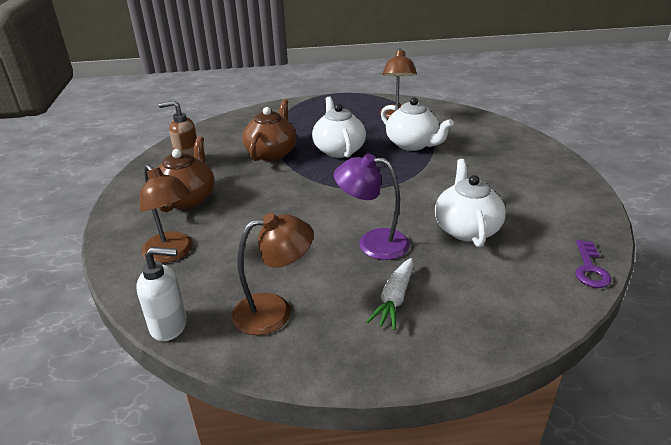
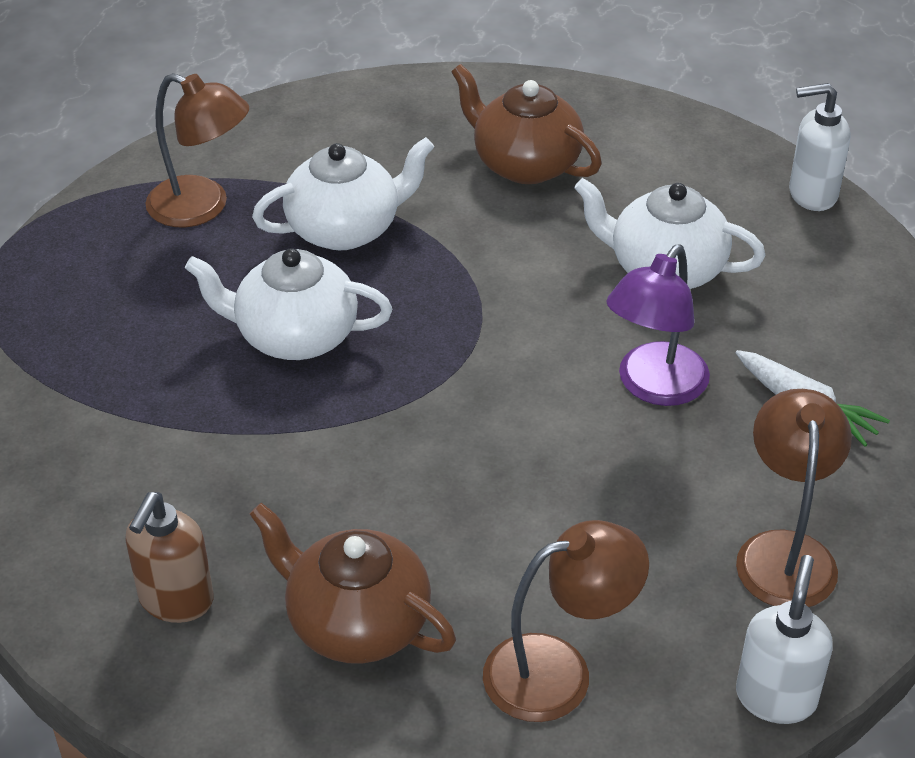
camera: 70 degrees left, 10 degrees up
(272, 153) = (234, 443): brown teapot -> brown teapot (525, 164)
(590, 268) = (812, 194): purple key -> white soap dispenser

